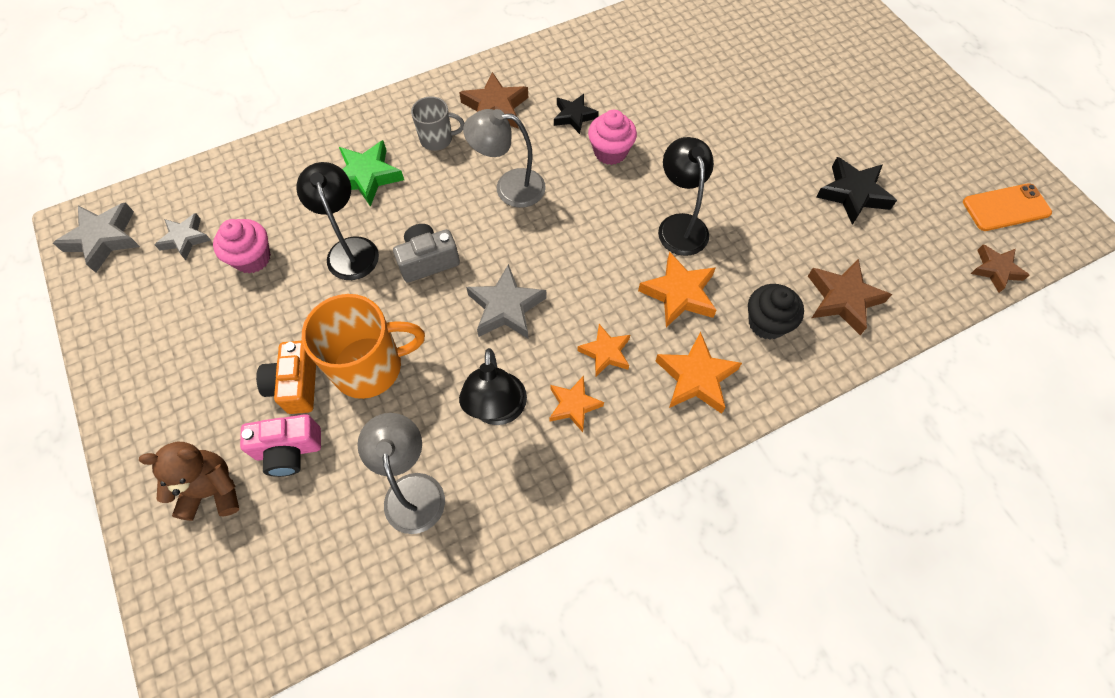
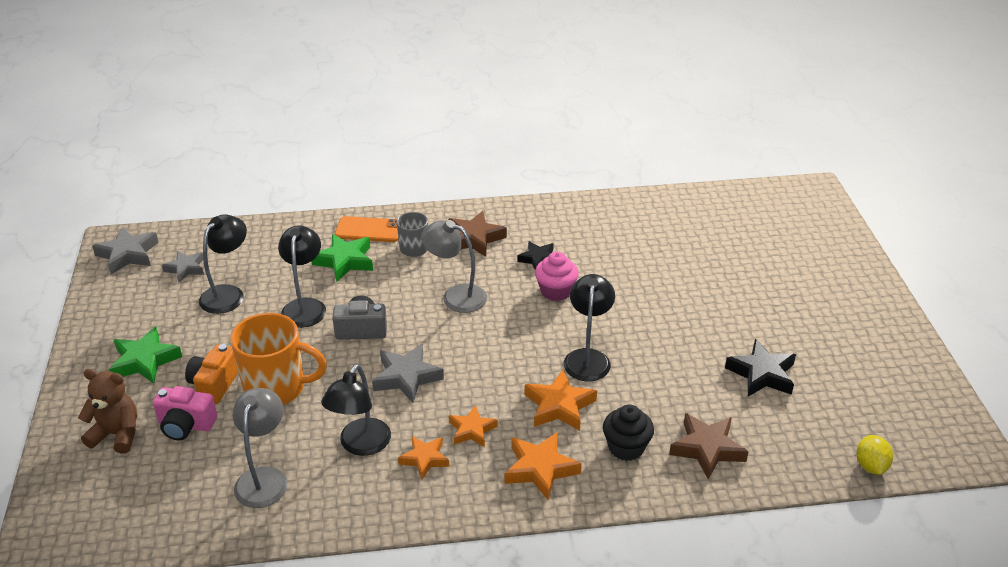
camera: 20 degrees right, 25 degrees down
(197, 379) = (145, 361): none -> green star
(252, 258) = (228, 294): pink cupcake -> black lamp
(995, 270) = (870, 466): brown star -> yellow lemon
(1006, 207) = (909, 421): orange phone -> orange phone (369, 230)

